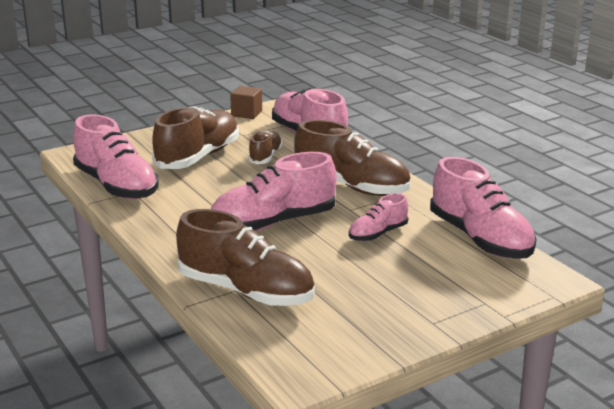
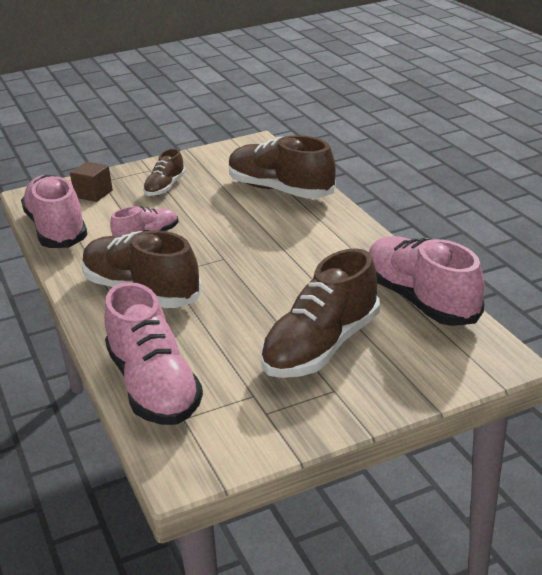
camera: 170 degrees left, 5 degrees up
(246, 113) = (237, 456): brown cube -> brown cube (93, 194)
(265, 157) = (229, 344): brown shoe -> brown shoe (165, 187)
(273, 223) = (243, 248): pink shoe -> none

